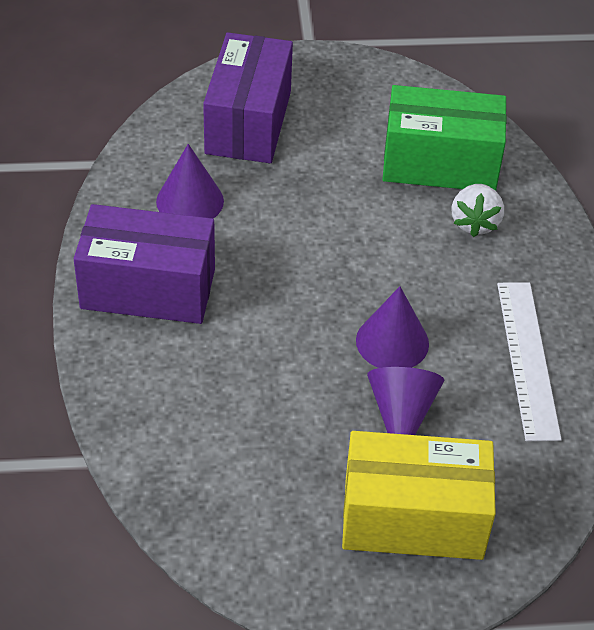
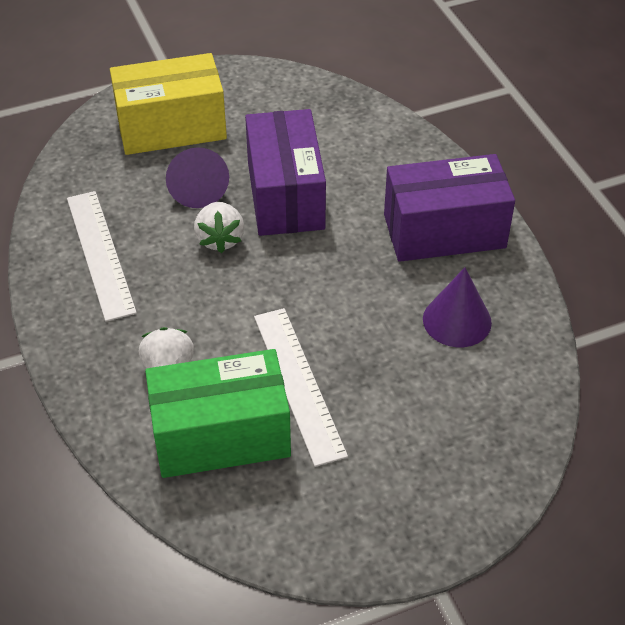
camera: 165 degrees right, 0 degrees up
(248, 122) = (449, 430): purple box -> purple box (285, 195)
(360, 185) = (298, 384): none -> white ruler
(392, 342) = (220, 239): purple cone -> white strawberry

